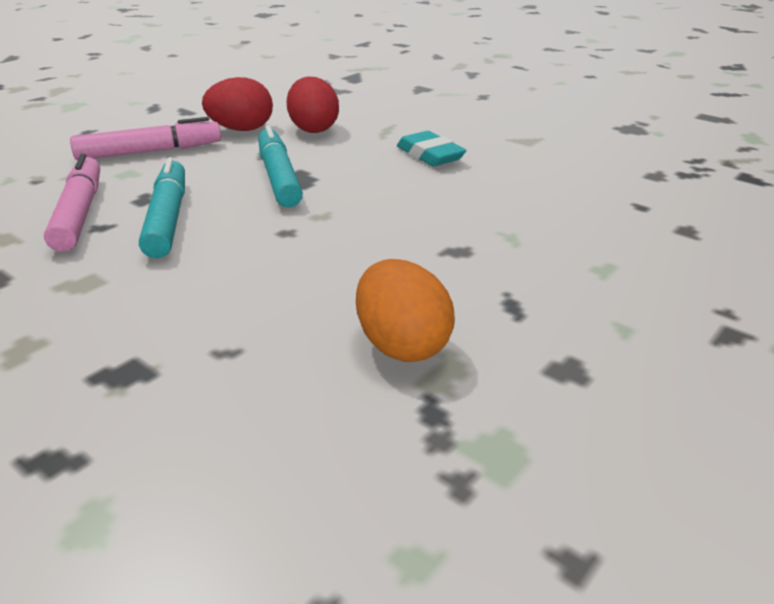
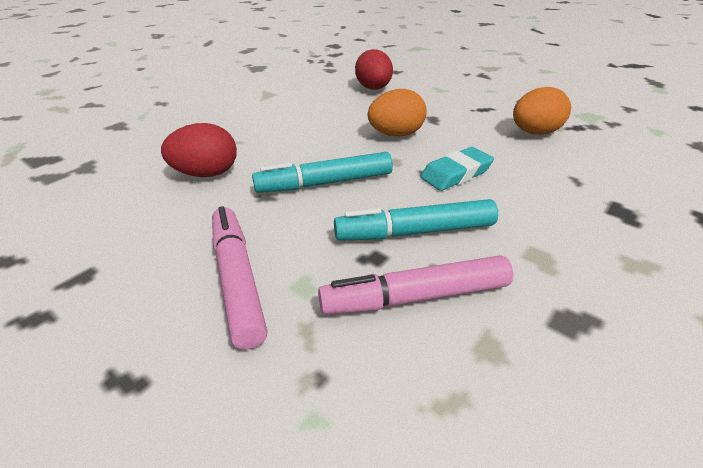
camera: 90 degrees left, 5 degrees up
(241, 129) = (186, 217): red egg -> red egg (373, 89)
(397, 218) = (396, 134): none -> orange egg
(430, 155) = (288, 123): turquoise eraser -> turquoise eraser (456, 173)

